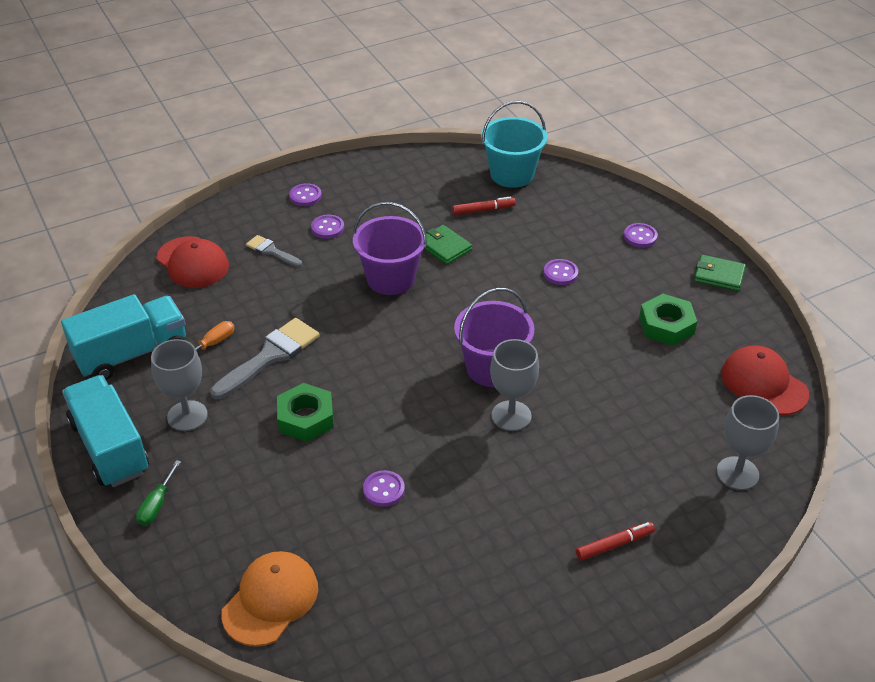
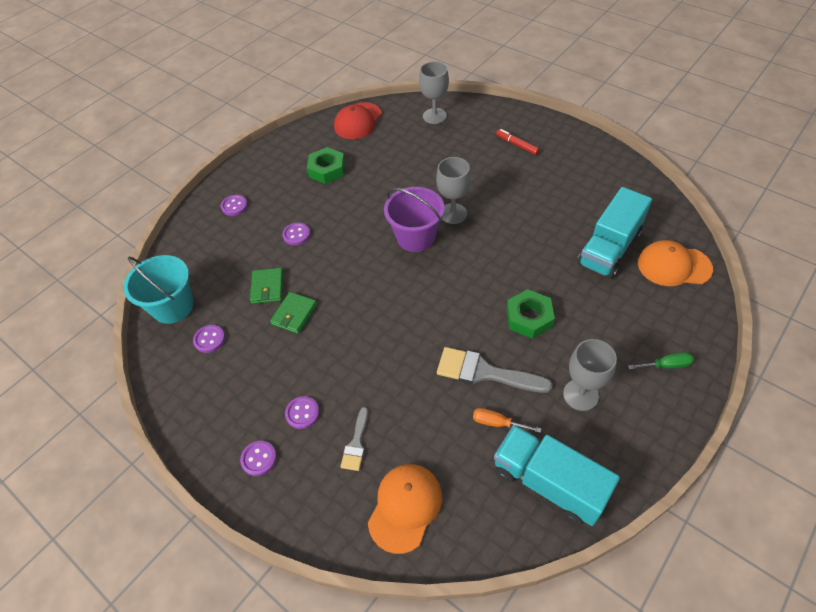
camera: 110 degrees left, 10 degrees up
(110, 447) = (648, 430): turquoise truck -> turquoise truck (609, 249)
(192, 262) = (405, 507): red cap -> orange cap
(384, 490) = (555, 249): purple button -> purple button (209, 339)
(391, 279) = (351, 333): purple bucket -> none
(483, 210) = (233, 307): red marker -> none
(719, 275) = (263, 159): green wallet -> green wallet (267, 287)

